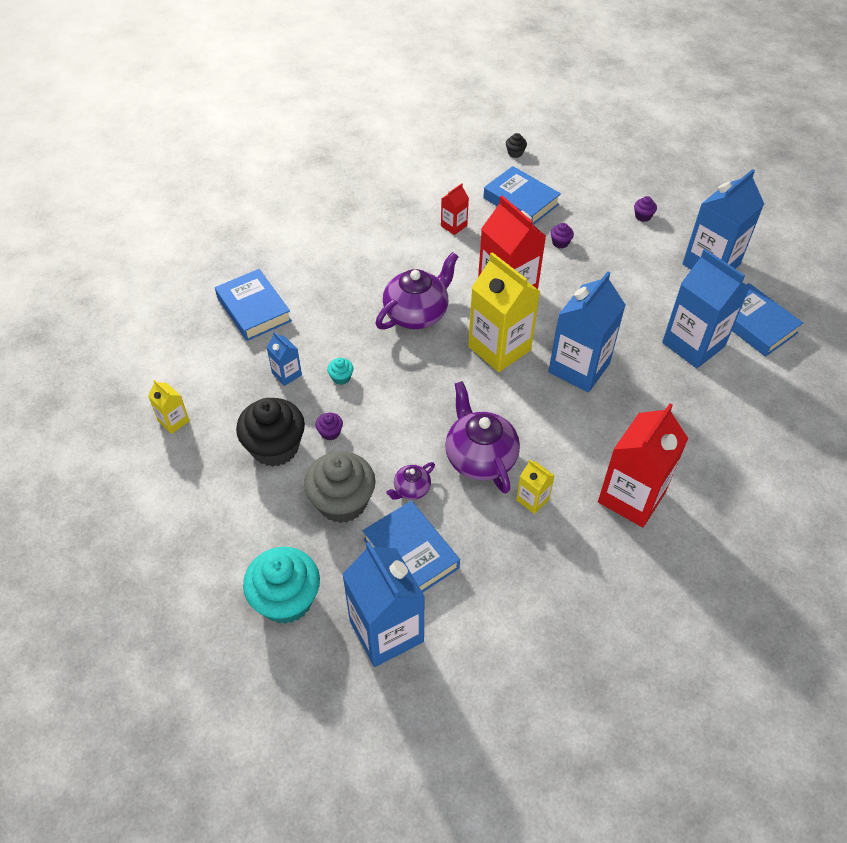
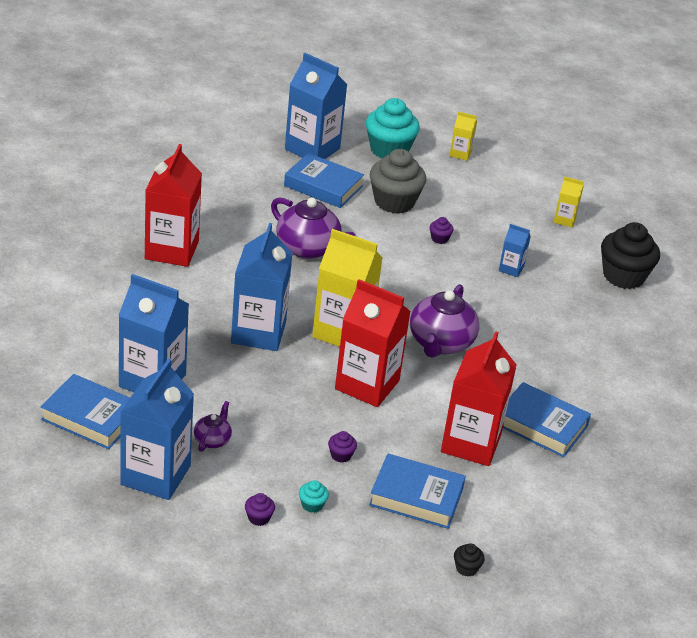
camera: 150 degrees right, 15 degrees down
(254, 309) = (589, 310): blue book -> blue book (541, 425)
(275, 447) = (473, 221): black cupcake -> black cupcake (623, 276)
(341, 377) = (464, 276): turquoise cupcake -> turquoise cupcake (312, 505)
(411, 489) = (349, 219): purple teapot -> purple teapot (212, 440)
(454, 226) = (471, 443): red carton -> red carton, size x2.13
(532, 499) = (251, 232): yellow carton -> yellow carton (460, 154)

